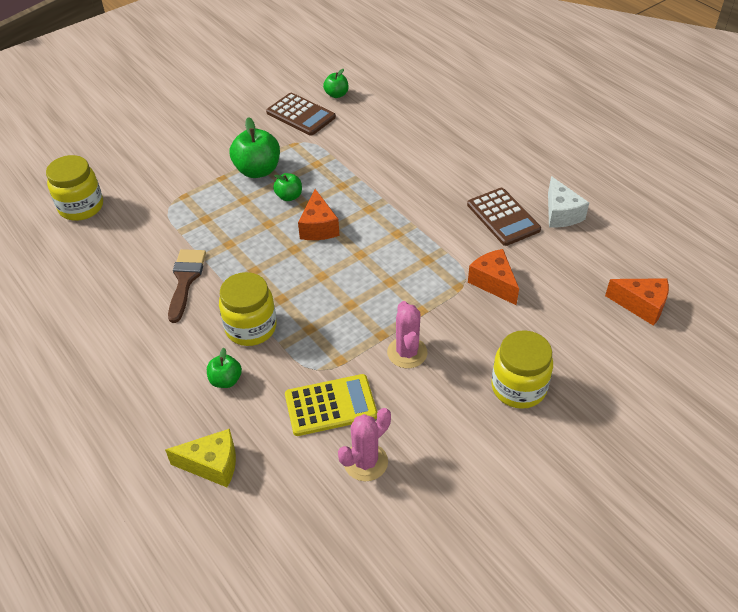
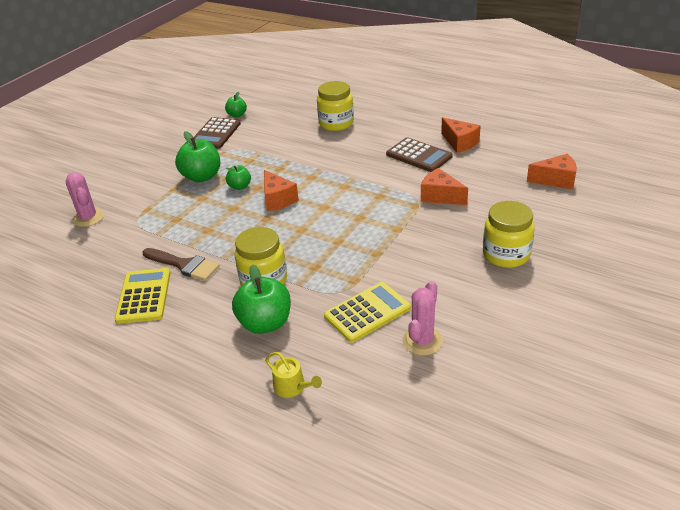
camera: 20 degrees left, 10 degrees down
(81, 207) = (54, 241): yellow jar -> yellow jar (336, 123)
(131, 304) = (144, 296): none -> yellow calculator
(185, 280) = (184, 265): brown brush -> brown brush turned 135 degrees clockwise
(212, 465) = (292, 387): yellow cheese -> yellow watering can
(226, 380) = (265, 323): green apple -> green apple, size x1.80
(300, 115) = (215, 134): brown calculator -> brown calculator turned 90 degrees clockwise
(407, 352) = (405, 258): pink cactus -> pink cactus (88, 218)
(561, 214) = (459, 143): white cheese -> orange cheese

